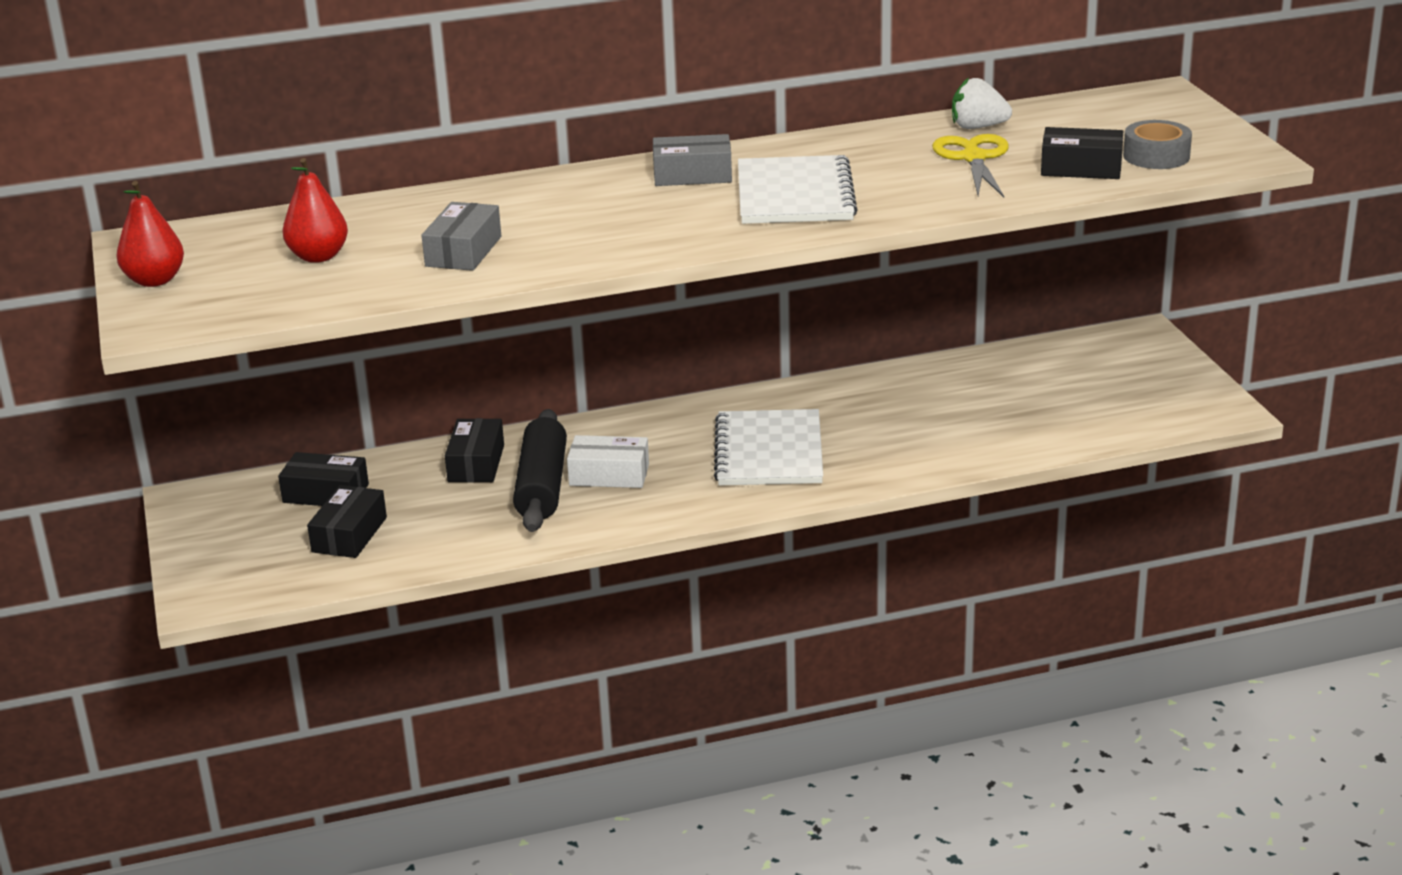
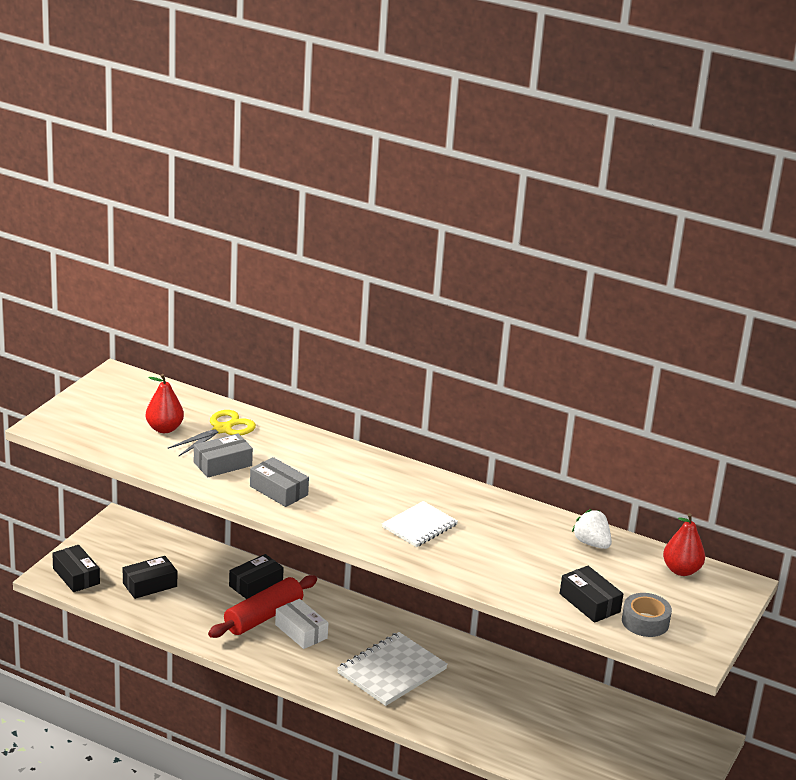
camera: 40 degrees right, 0 degrees up
(155, 280) = (86, 401): red pear -> red pear (681, 570)
(325, 493) = (173, 556): black box -> black box (76, 576)
(542, 486) = (263, 617): black rolling pin -> red rolling pin
(692, 175) = (397, 484): grey box -> grey box (279, 490)
(794, 194) = (419, 526): white notebook -> white notebook, size x0.65
(973, 158) = (549, 561): yellow scissors -> yellow scissors (222, 429)

